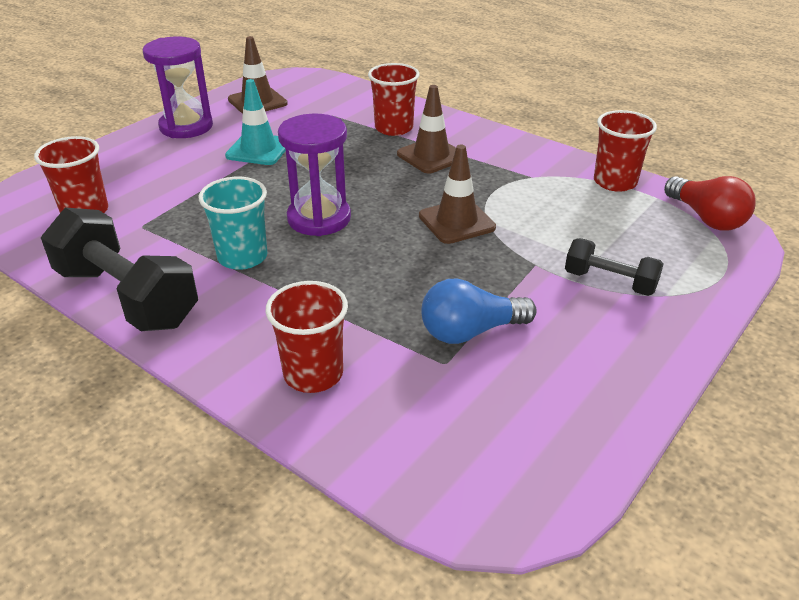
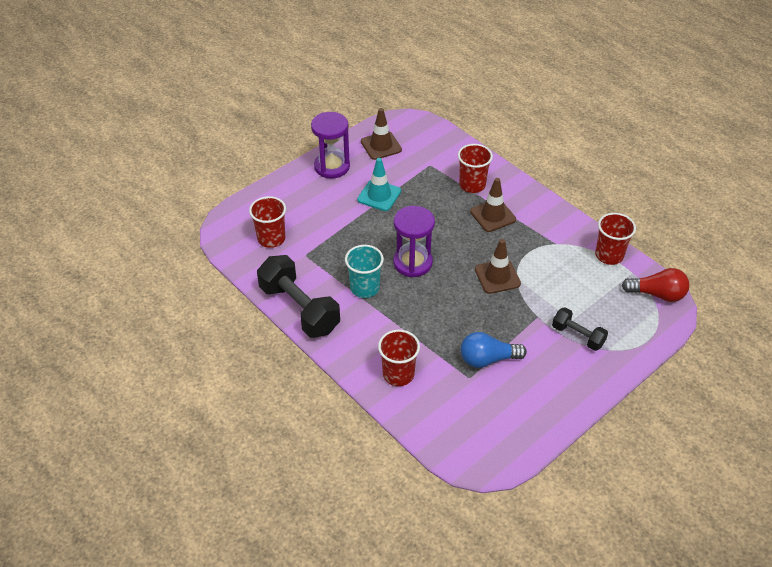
camera: 10 degrees right, 10 degrees up
(706, 218) = (657, 294): red light bulb -> red light bulb turned 60 degrees counterclockwise

